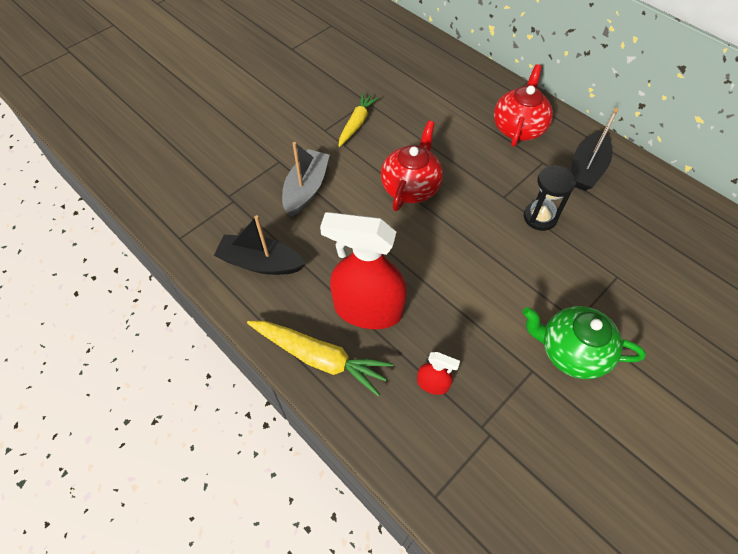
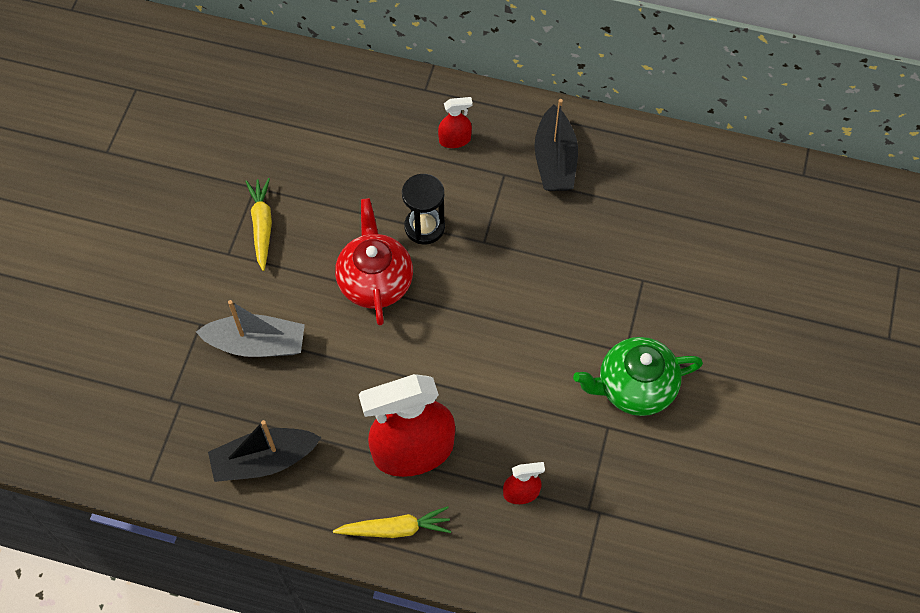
camera: 30 degrees left, 5 degrees up
(306, 189) = (257, 344): grey boat -> grey boat turned 105 degrees clockwise
(320, 358) = (395, 528): yellow carrot -> yellow carrot, size x0.66
(518, 128) = (455, 140): red teapot -> red spray bottle
(540, 217) = (534, 248): black hourglass -> black hourglass (424, 227)

